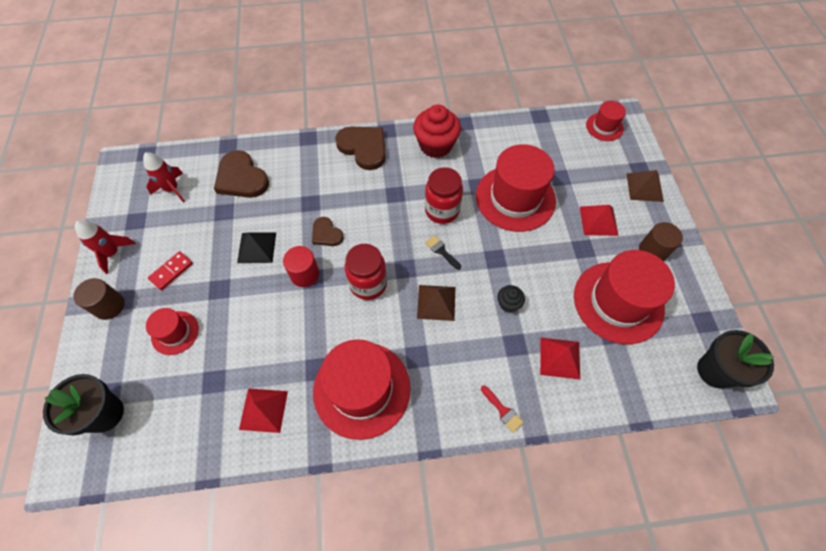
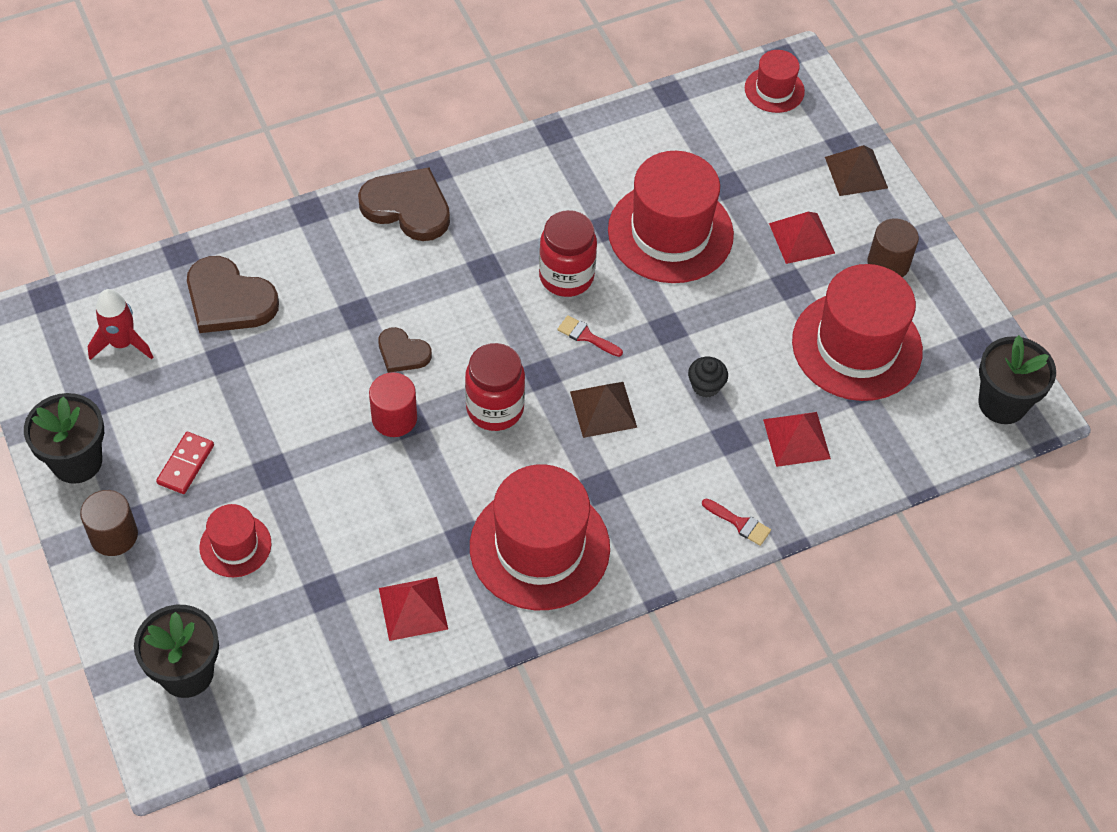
camera: 20 degrees left, 5 degrees down
(112, 253) = (77, 461): red rocket -> black flower pot
(257, 247) = (303, 398): black pyramid -> none
(436, 145) = (521, 177): red cupcake -> none
(441, 251) = (586, 336): black brush -> red brush

